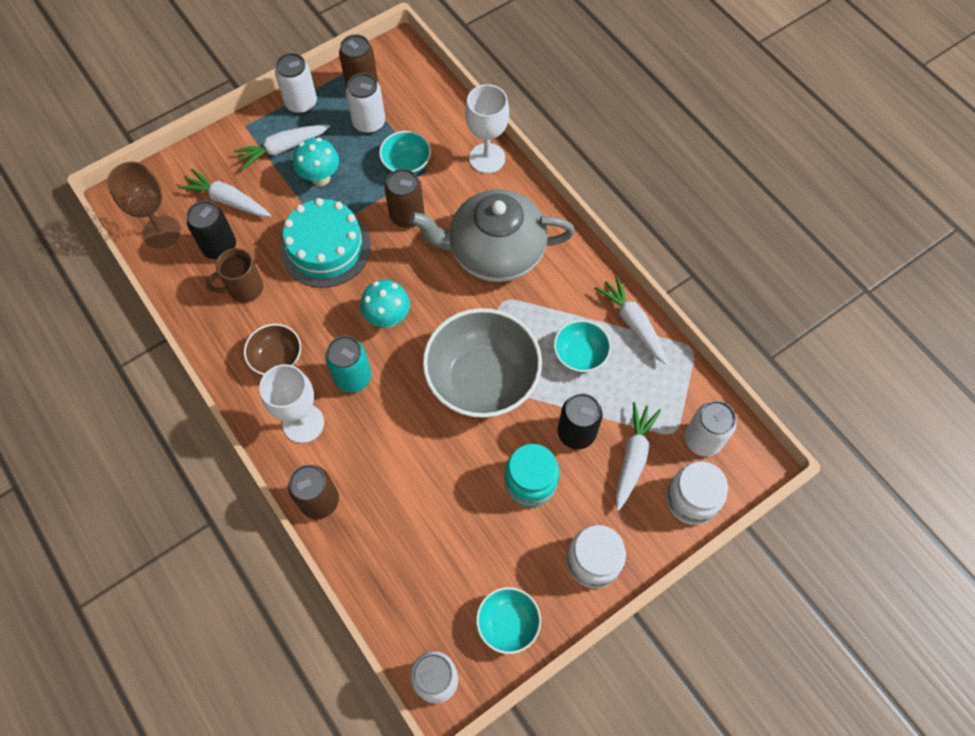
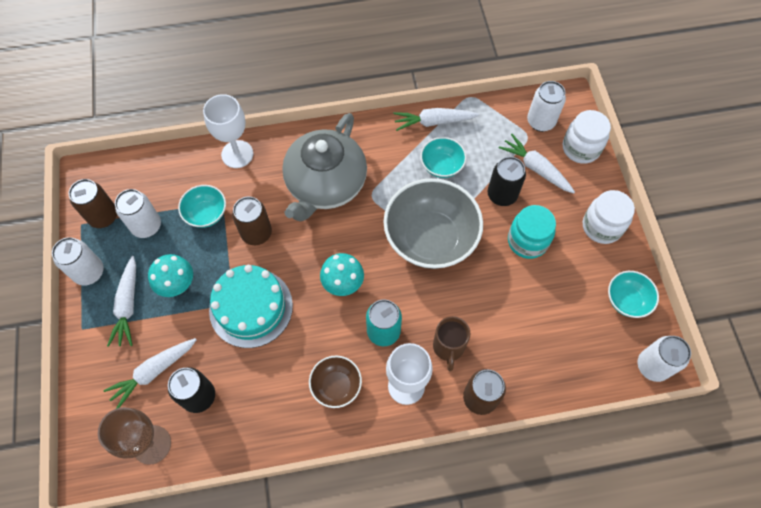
camera: 65 degrees left, 0 degrees up
(244, 288) = (253, 389): brown mug -> brown mug (448, 347)

